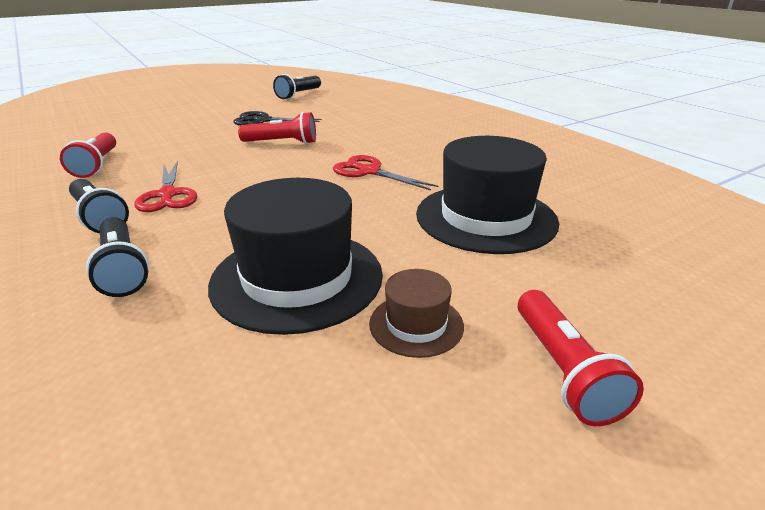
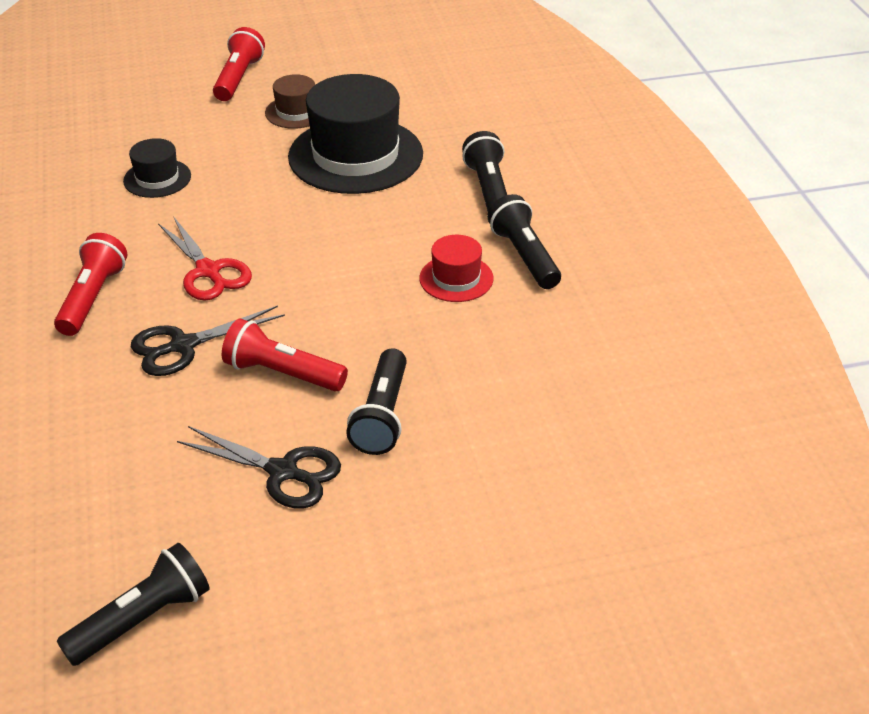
camera: 160 degrees left, 10 degrees up
(97, 165) = (558, 369): red flashlight -> red flashlight (93, 298)
(168, 195) = (456, 278): red scissors -> red hat
(216, 138) = (382, 416): none -> black flashlight
(351, 143) = (182, 346): none -> black scissors
(485, 218) = (157, 178): black hat -> black hat, size x0.49

